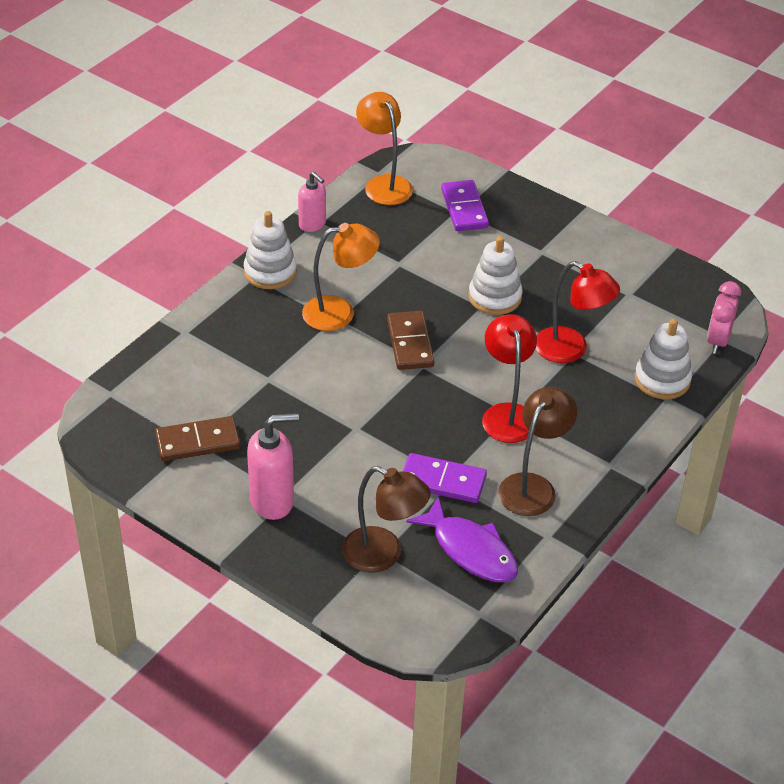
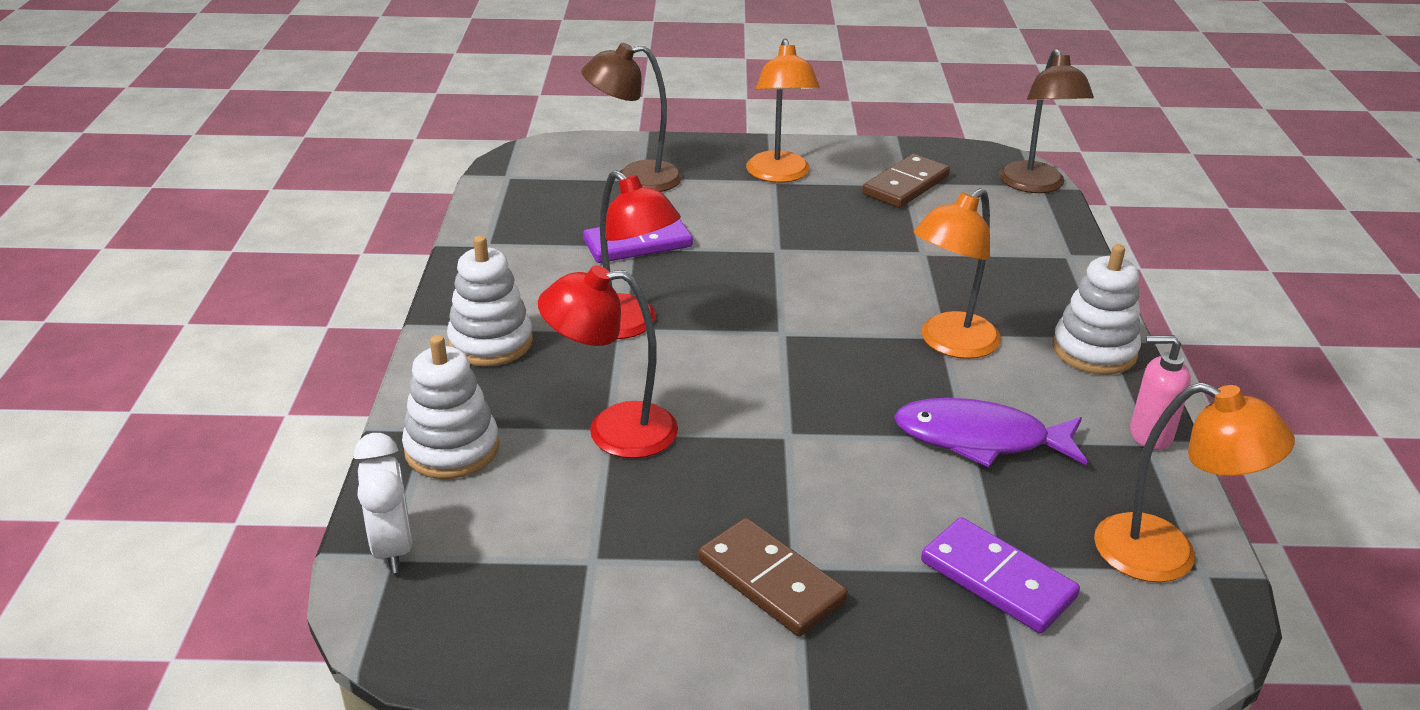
camera: 145 degrees right, 10 degrees down
(272, 501) = (779, 175): pink soap dispenser -> orange lamp
(410, 343) = (825, 348): brown domino -> brown domino (770, 581)
(470, 550) = (556, 208): purple fish -> purple fish (980, 439)
(495, 297) = (788, 454): white stacking toy -> white stacking toy (491, 342)
(533, 486) = (536, 274): brown lamp -> brown lamp (1035, 185)
(717, 341) = (392, 548): pink clock -> white clock

